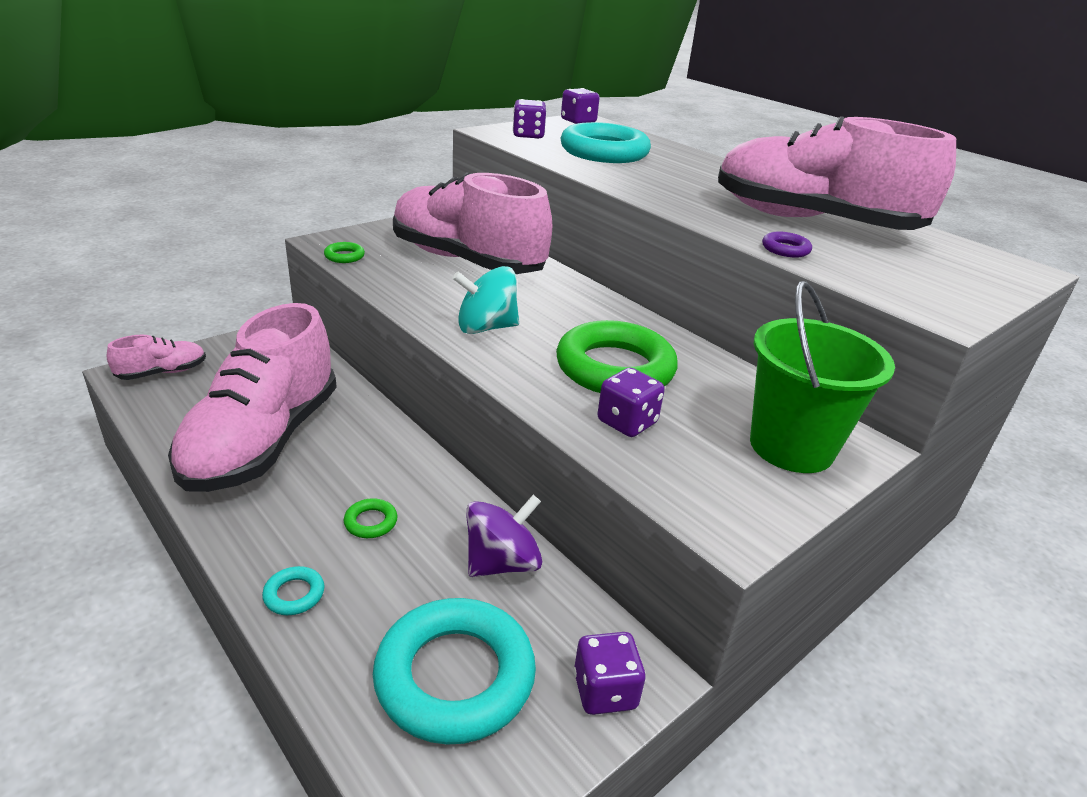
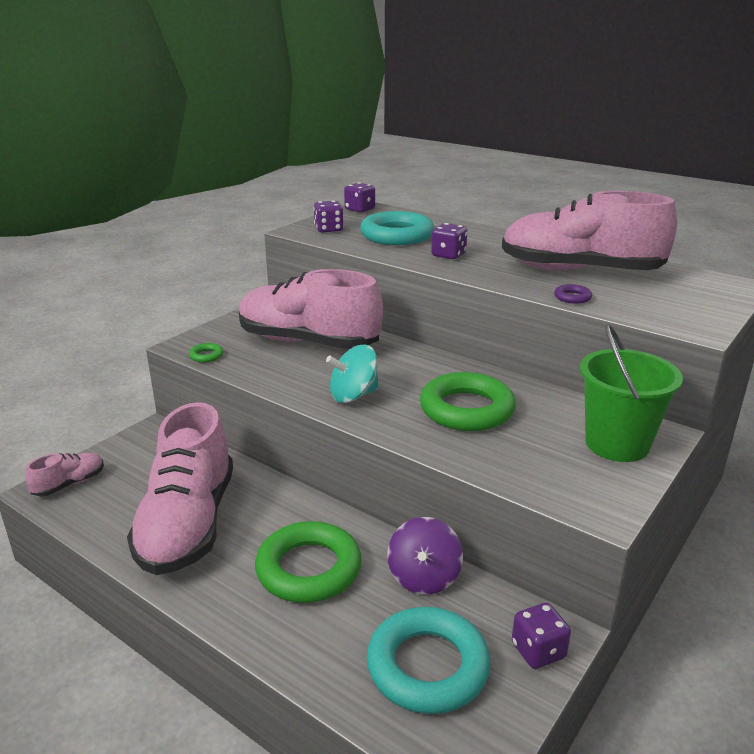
camera: 10 degrees left, 5 degrees down
(294, 594) = (277, 636): turquoise ring -> none
(371, 522) = (309, 569): green ring -> green ring, size x2.46
(502, 563) = (424, 577): purple spinning top -> purple spinning top turned 150 degrees clockwise
(627, 422) = (495, 449): purple dice -> purple dice (448, 255)

